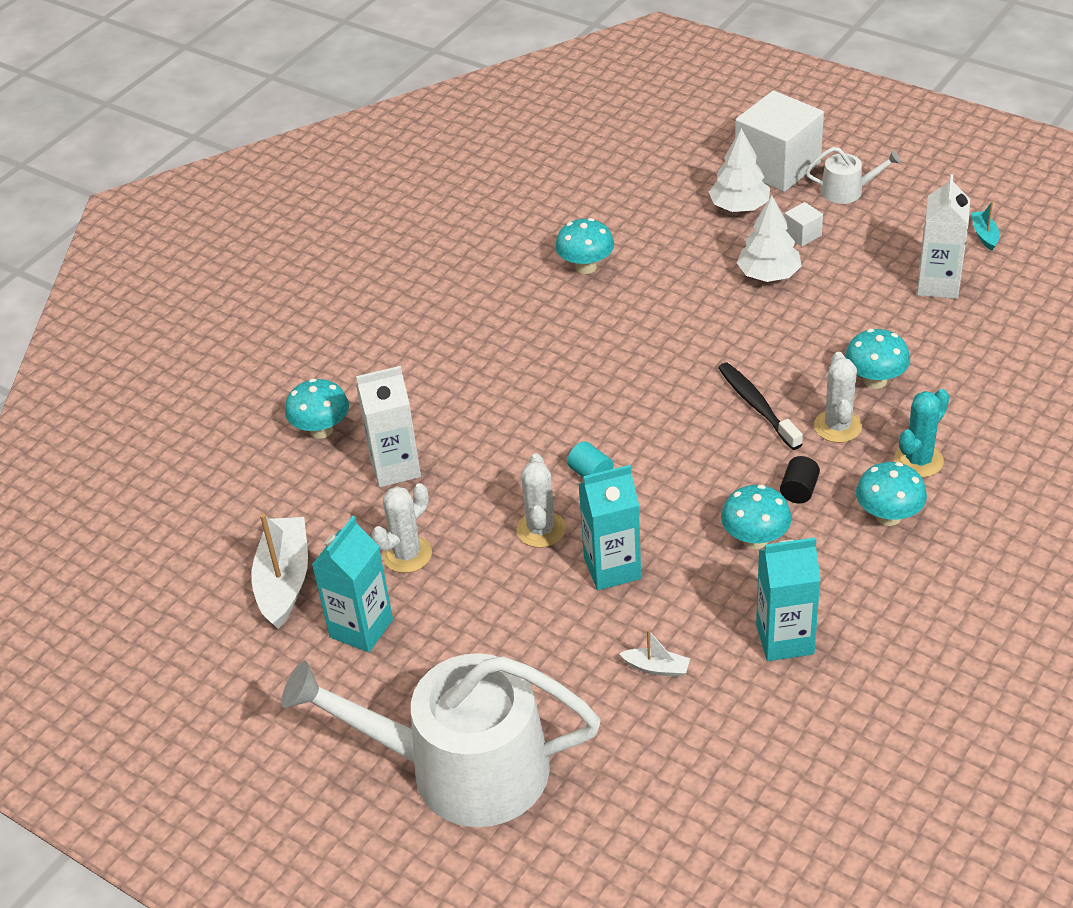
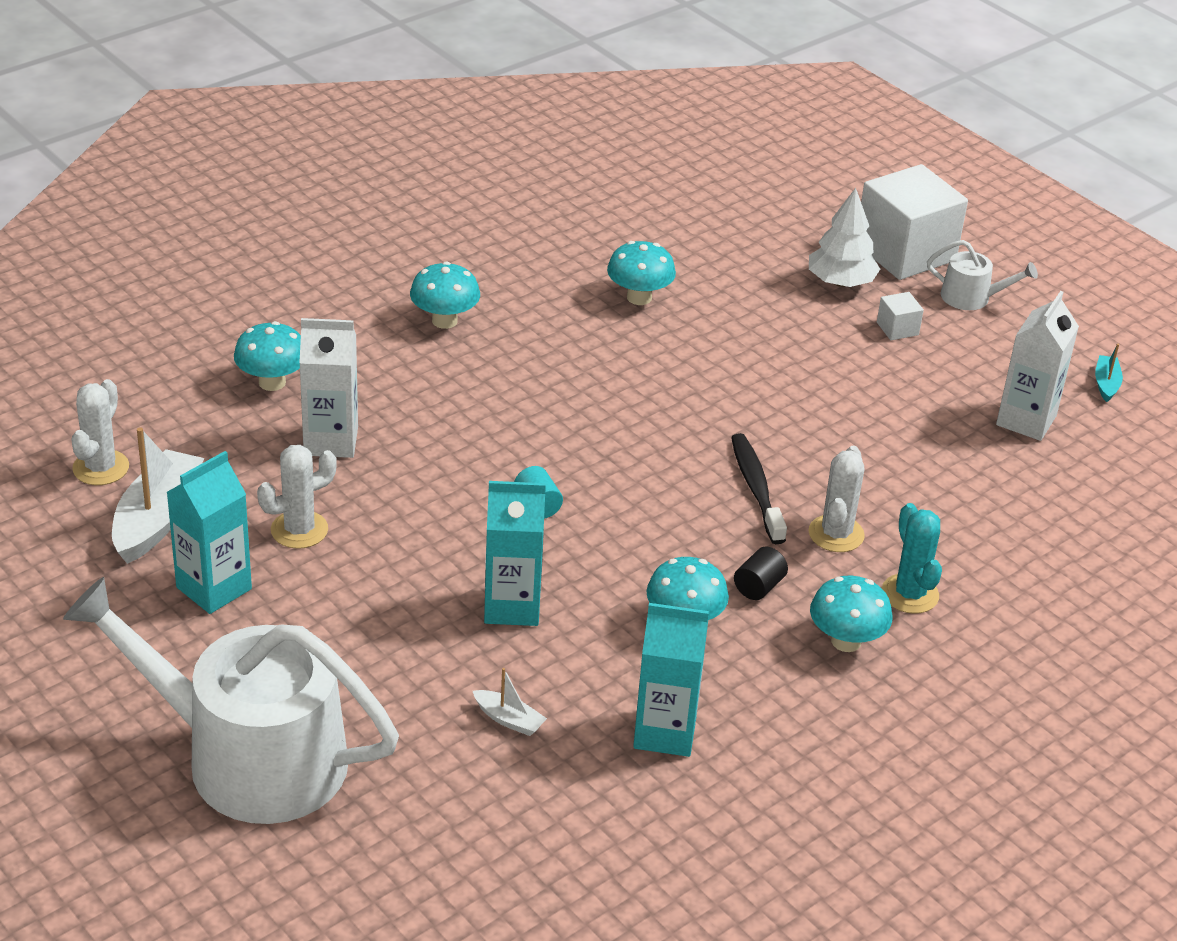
camera: 10 degrees right, 5 degrees down
(541, 529) = (455, 546): white cactus -> white cactus (101, 468)
(768, 275) = (838, 359): white tree -> none
(875, 380) = (902, 499): turquoise mushroom -> turquoise mushroom (444, 321)
(918, 460) = (910, 594): turquoise cactus -> turquoise cactus turned 75 degrees counterclockwise

